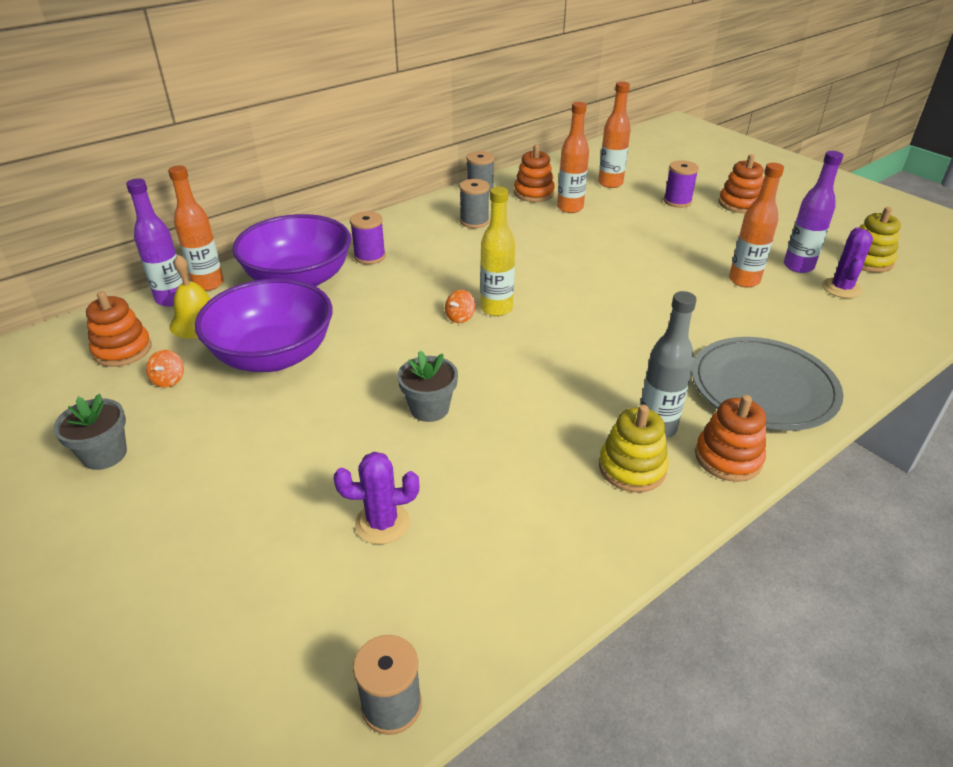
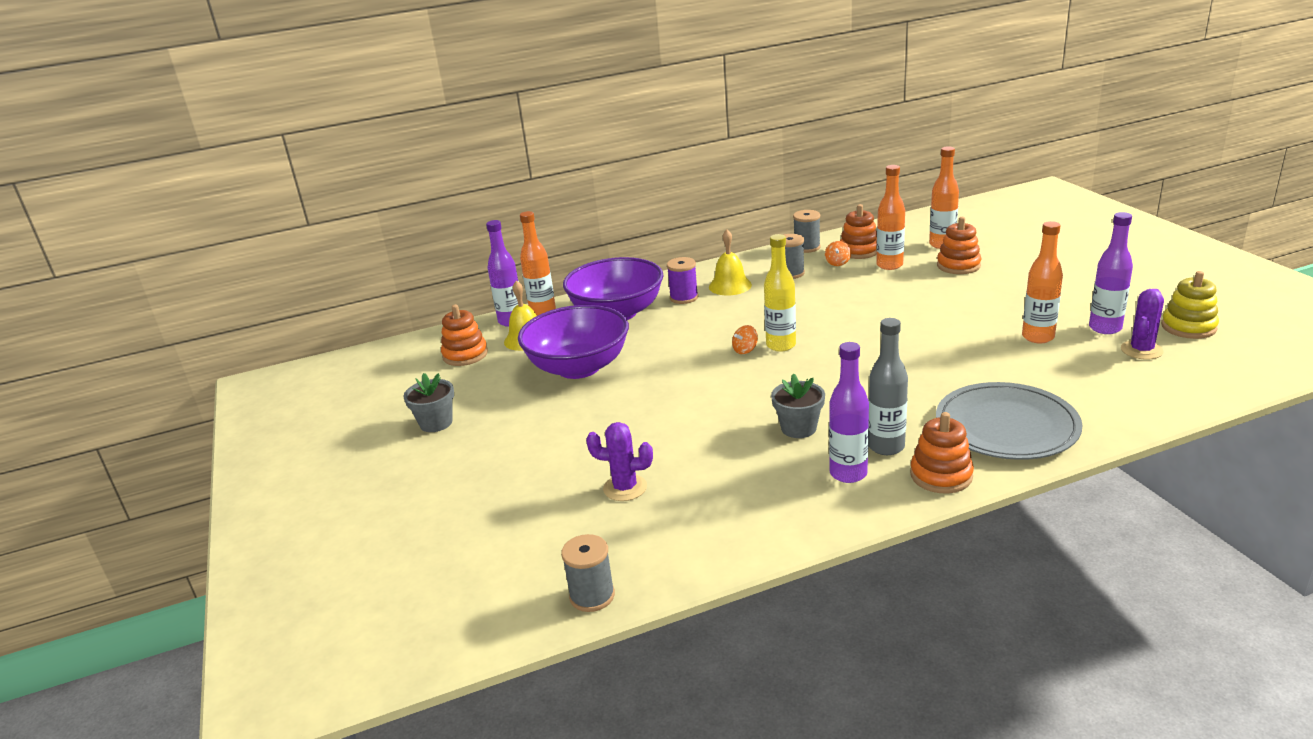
camera: 20 degrees right, 10 degrees down
(169, 380) = (494, 378): orange spinning top -> orange spinning top (837, 263)
(415, 239) = (730, 286): none -> yellow bell
(429, 408) = (691, 415): grey flower pot -> grey flower pot (798, 428)
(632, 468) = (848, 473): yellow stacking toy -> purple bottle
(677, 201) = (1005, 263): purple spool -> none
(739, 204) = (1072, 268): orange stacking toy -> orange stacking toy (958, 265)

